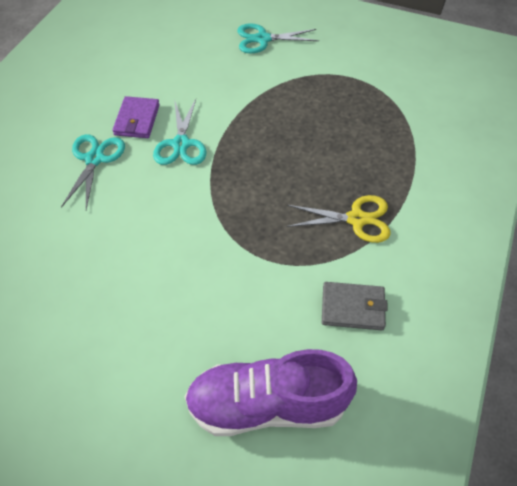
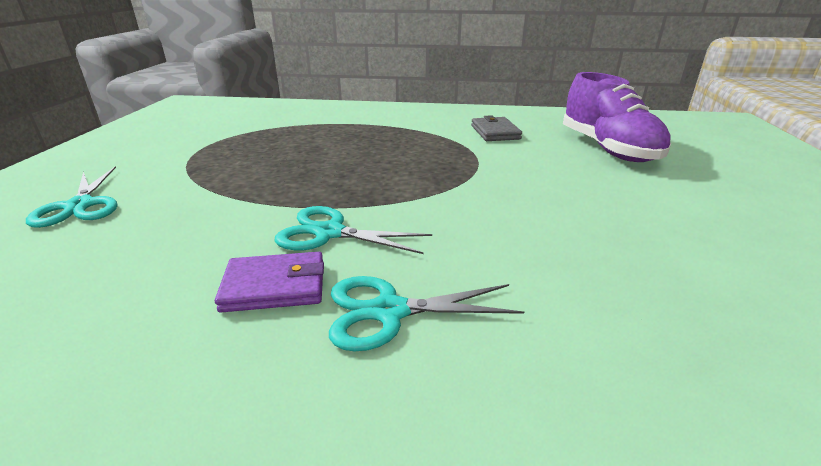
camera: 105 degrees left, 25 degrees down
(181, 144) = (329, 233): turquoise scissors -> turquoise scissors turned 150 degrees counterclockwise
(356, 219) = (406, 136): yellow scissors -> none

